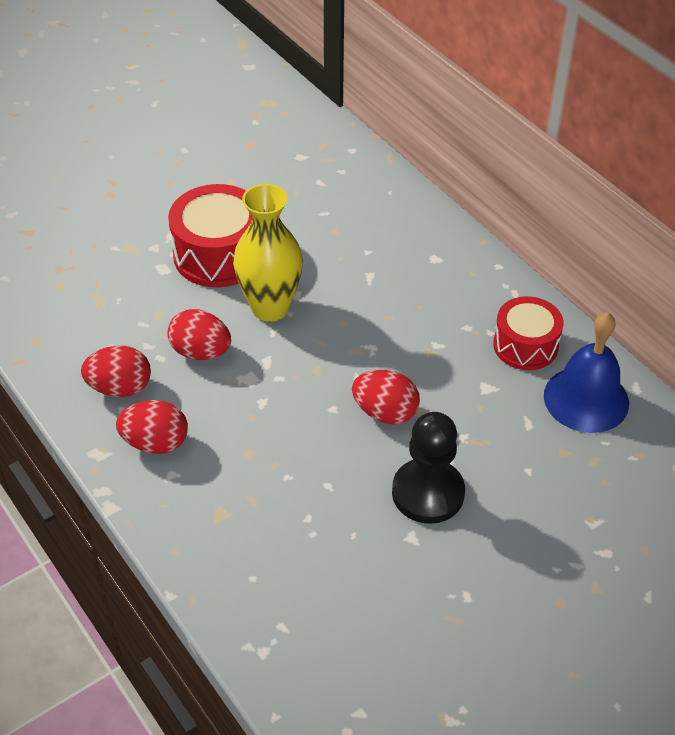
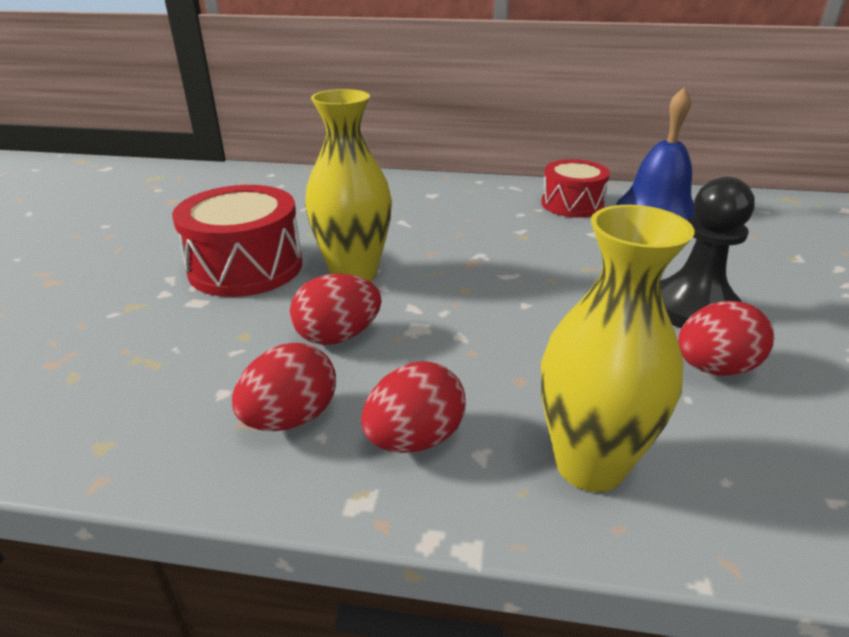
camera: 45 degrees left, 15 degrees down
(207, 519) = (590, 465): none -> yellow vase
(385, 412) = (566, 283): red egg -> red egg (714, 368)

